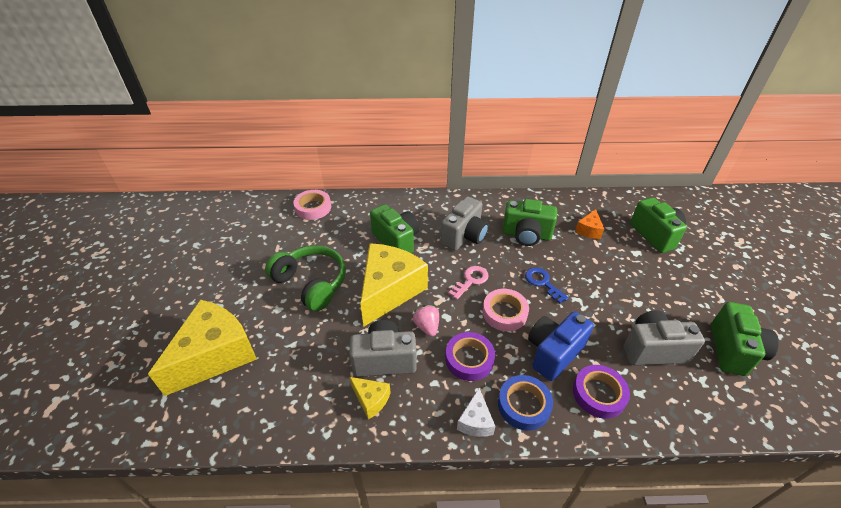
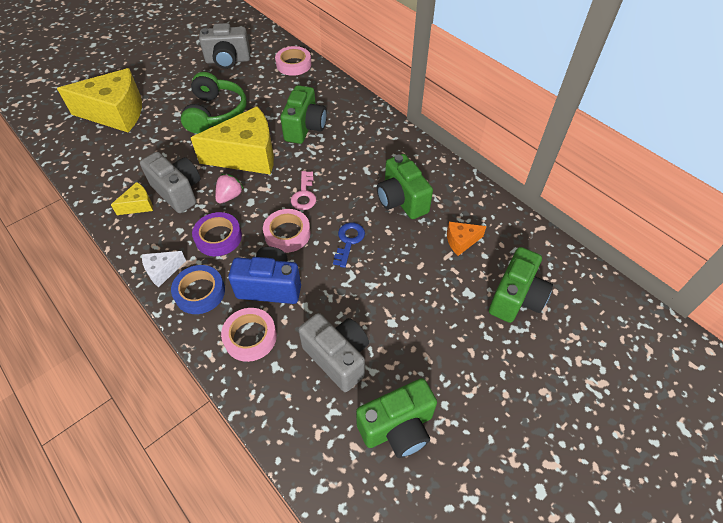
camera: 50 degrees right, 10 degrees up
(371, 400) = (138, 205): yellow cheese -> yellow cheese turned 120 degrees counterclockwise
(464, 236) = (354, 163): grey camera -> grey camera (228, 61)
(470, 280) = (304, 194): pink key -> pink key turned 90 degrees clockwise
(599, 394) = (250, 337): purple tape -> pink tape

